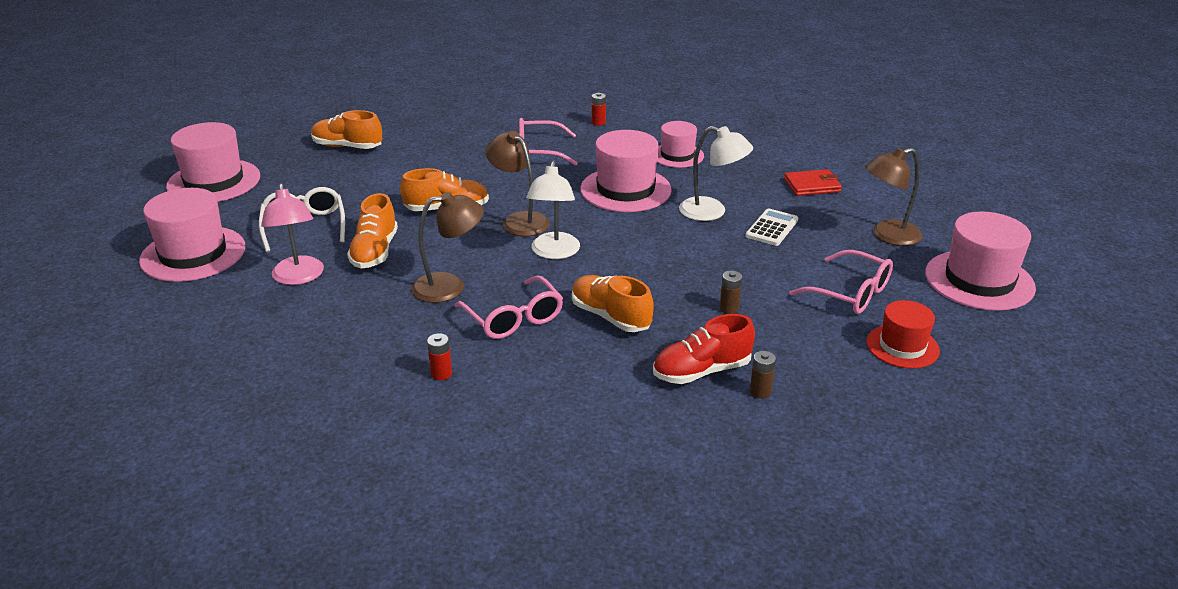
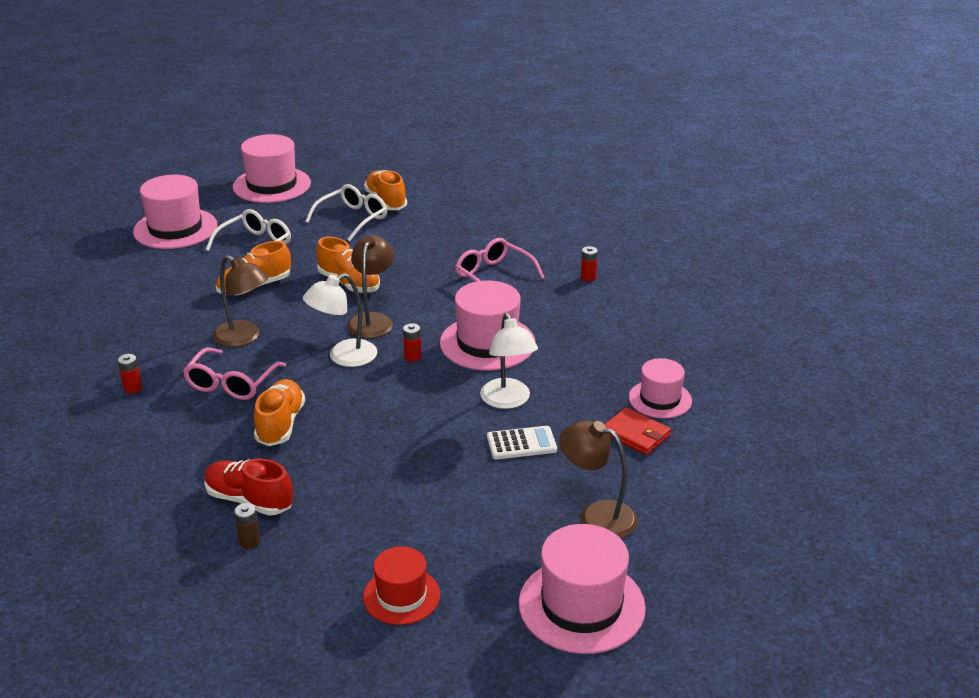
camera: 50 degrees right, 0 degrees up
(298, 277) = (190, 278): pink lamp -> none
(347, 169) = (353, 219): none -> white glasses
(599, 224) = (412, 357): none -> red battery
(677, 155) = (586, 340): pink hat -> pink hat (660, 399)
(729, 308) = (357, 475): brown battery -> none
(851, 293) = (459, 532): pink glasses -> none

